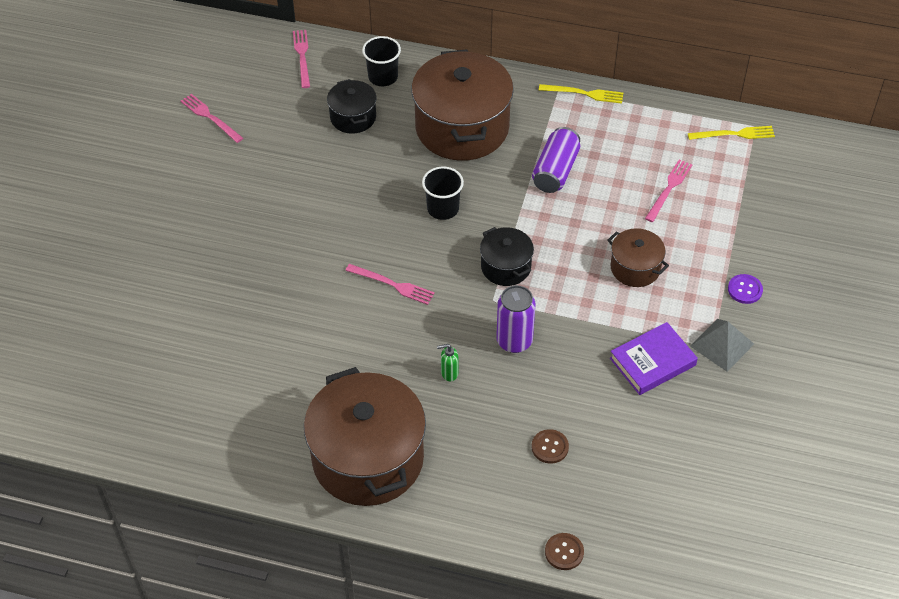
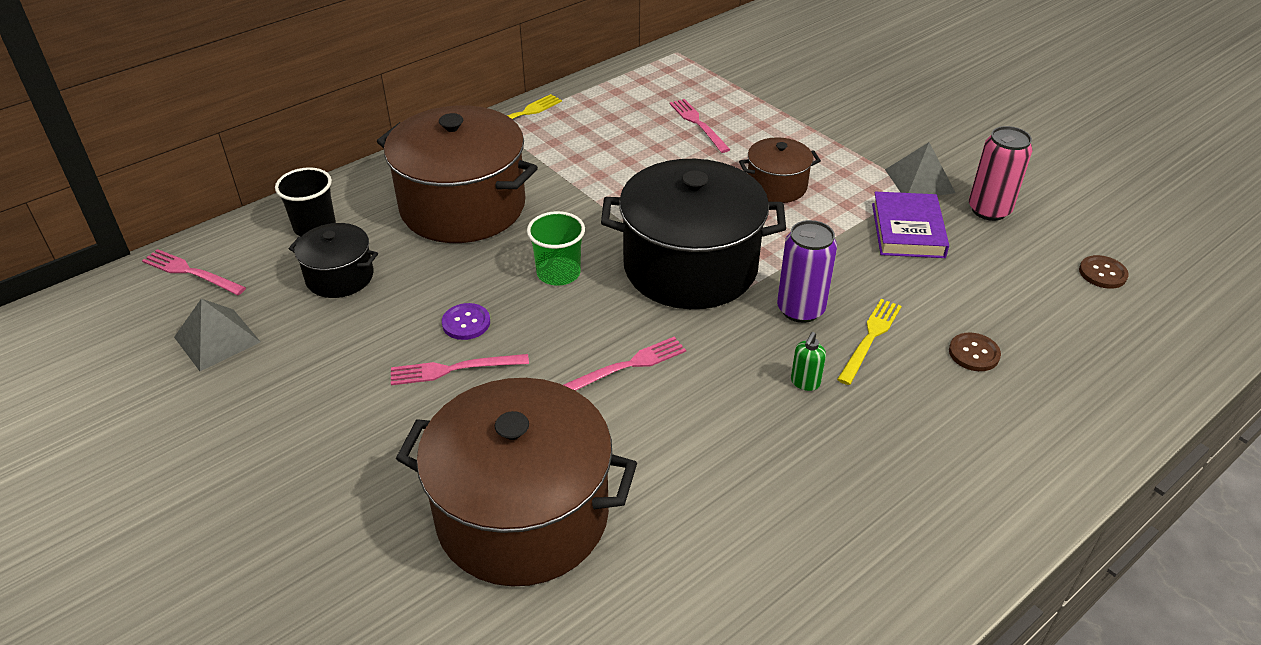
camera: 55 degrees left, 10 degrees down
(210, 117) = (161, 402): pink fork -> pink fork (454, 369)
(266, 105) = (217, 339): none -> grey pyramid
(368, 458) = (886, 524): brown pot -> brown pot (522, 515)
(443, 209) = (558, 273): black cup -> green cup
(506, 267) = (690, 267): black pot -> black pot, size x2.02
(555, 171) = (598, 175): purple can -> none
(564, 552) = (1135, 413): brown button -> brown button (1102, 273)
(723, 399) = (989, 210): none -> pink can
(734, 134) = (674, 64): yellow fork -> yellow fork (870, 338)
(745, 290) = (863, 139): purple button -> purple button (466, 323)

